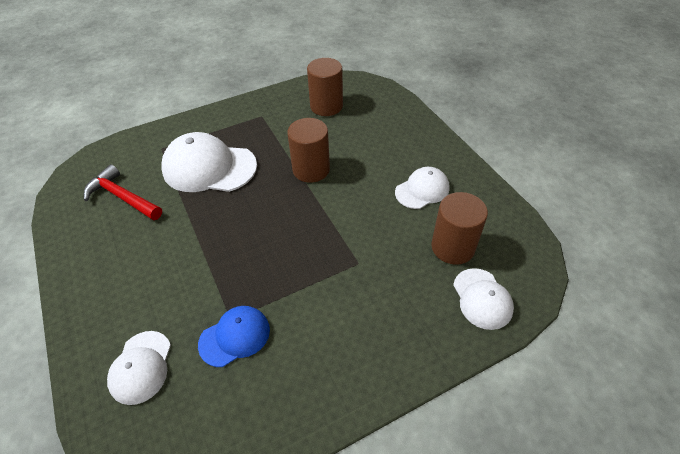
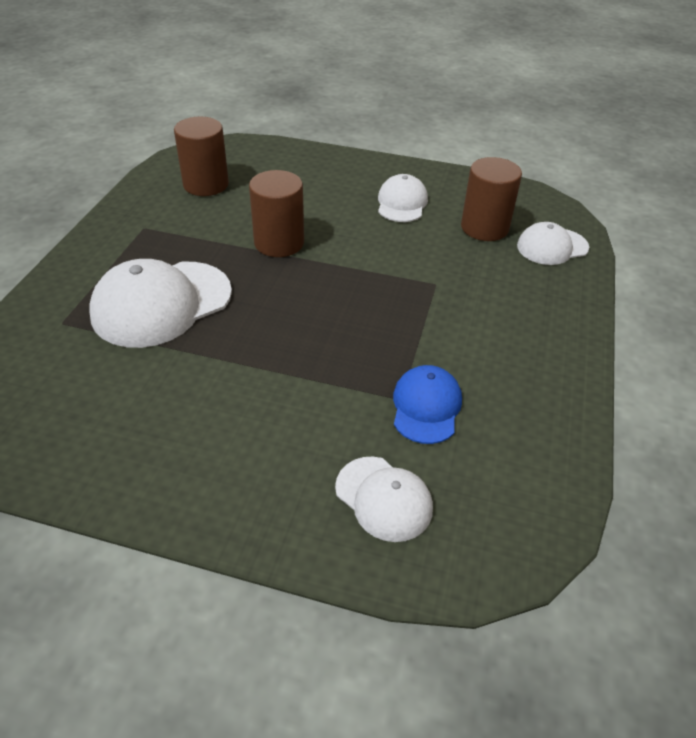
camera: 50 degrees left, 5 degrees down
(122, 197) = (95, 395): red hammer -> none
(482, 298) = (552, 247): white cap -> white cap turned 135 degrees clockwise

